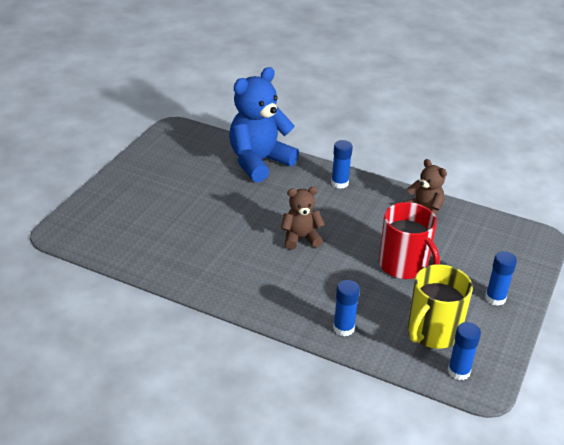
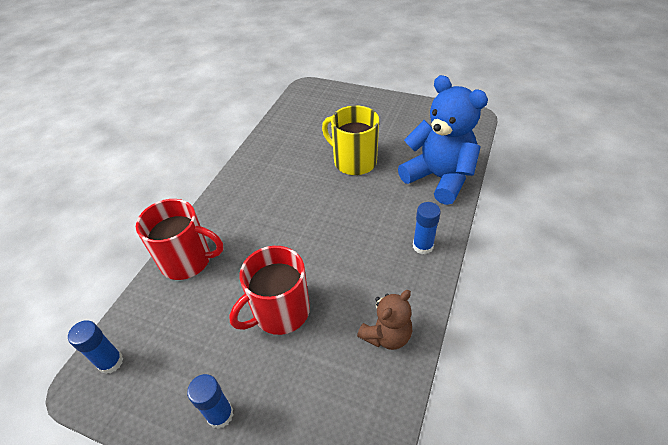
camera: 90 degrees right, 10 degrees up
(300, 238) = (317, 220): brown teddy bear -> none
(343, 328) = (187, 260): blue glue stick -> red mug
(432, 332) = (172, 338): yellow mug -> yellow mug (354, 161)

